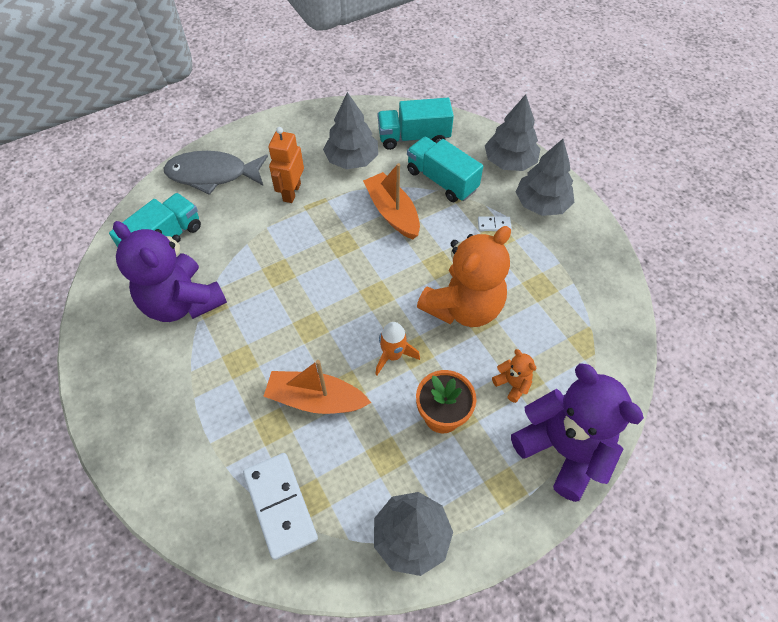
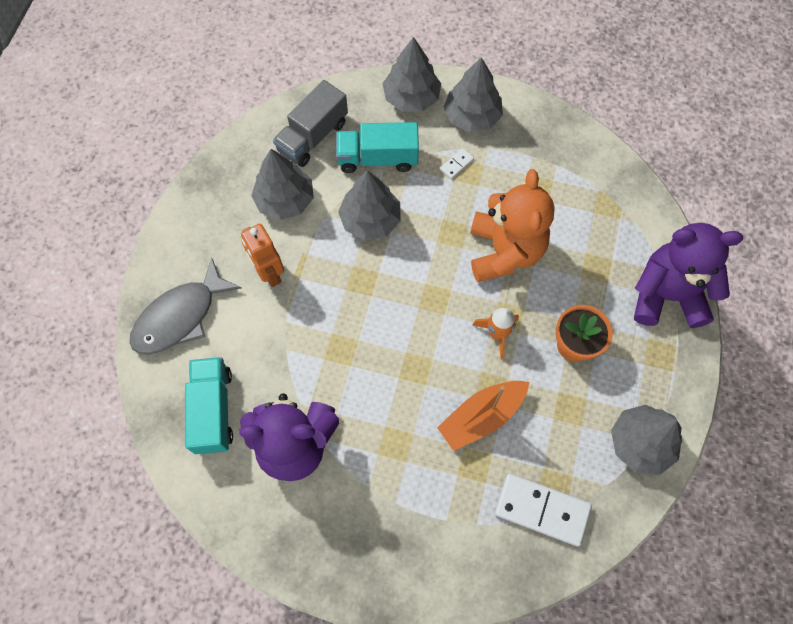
camera: 45 degrees left, 10 degrees up
(392, 212) = (370, 220): orange boat -> grey tree
(414, 137) = (313, 136): turquoise truck -> grey truck
(512, 384) = (594, 279): orange teddy bear -> none

